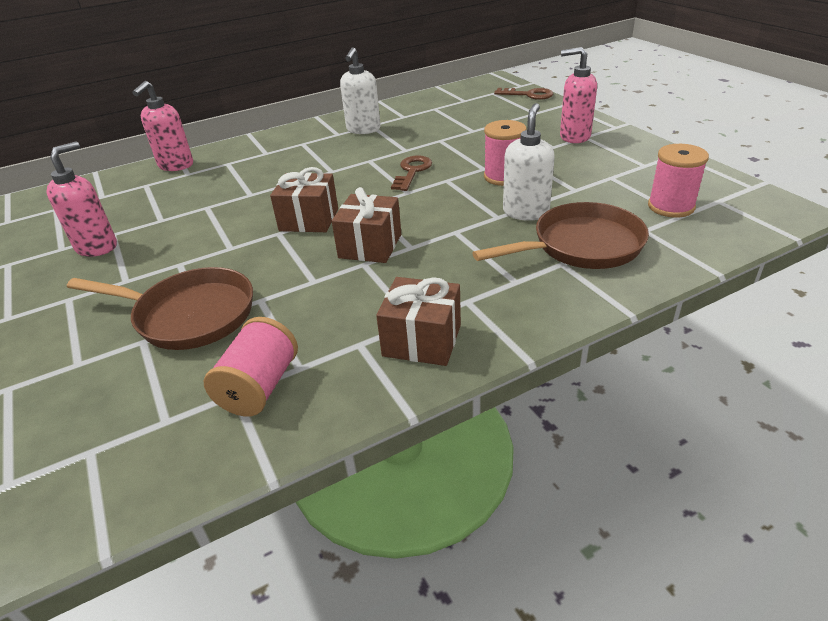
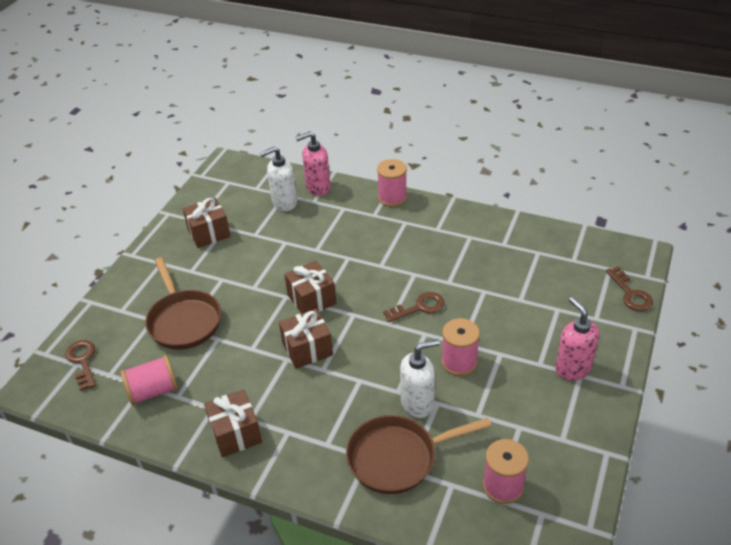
camera: 50 degrees right, 5 degrees up
(96, 442) = (82, 361): none -> brown key
(97, 247) = (209, 233): pink soap dispenser -> brown gift
(263, 138) = (392, 197): none -> pink spool
(363, 130) = (457, 238): white soap dispenser -> white soap dispenser (284, 203)
(581, 246) = (398, 457): brown pan -> brown pan turned 135 degrees clockwise

